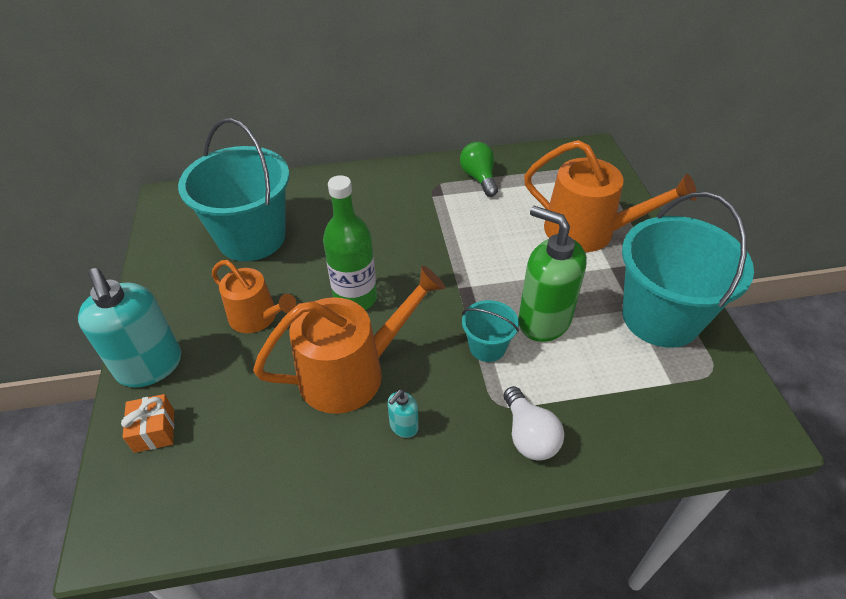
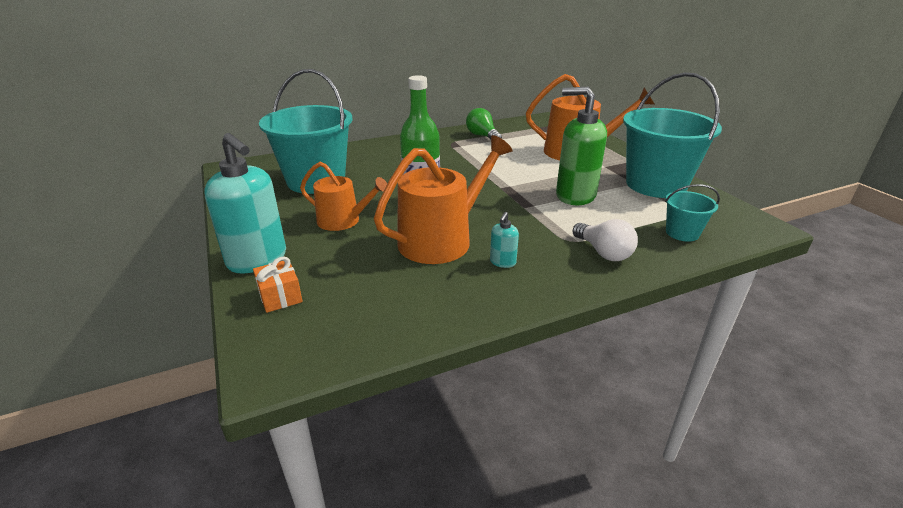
camera: 15 degrees left, 15 degrees down
(487, 347) = (542, 213): turquoise bucket -> turquoise bucket (682, 233)

